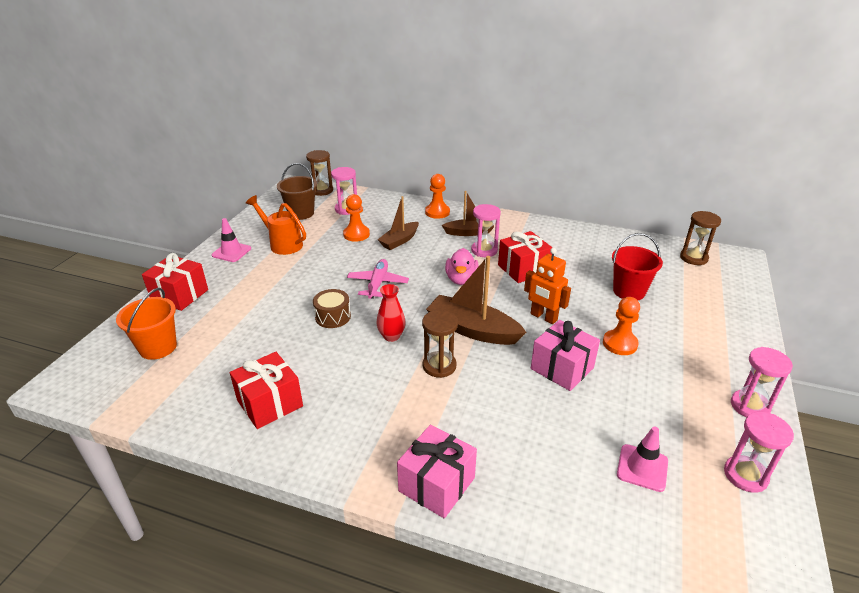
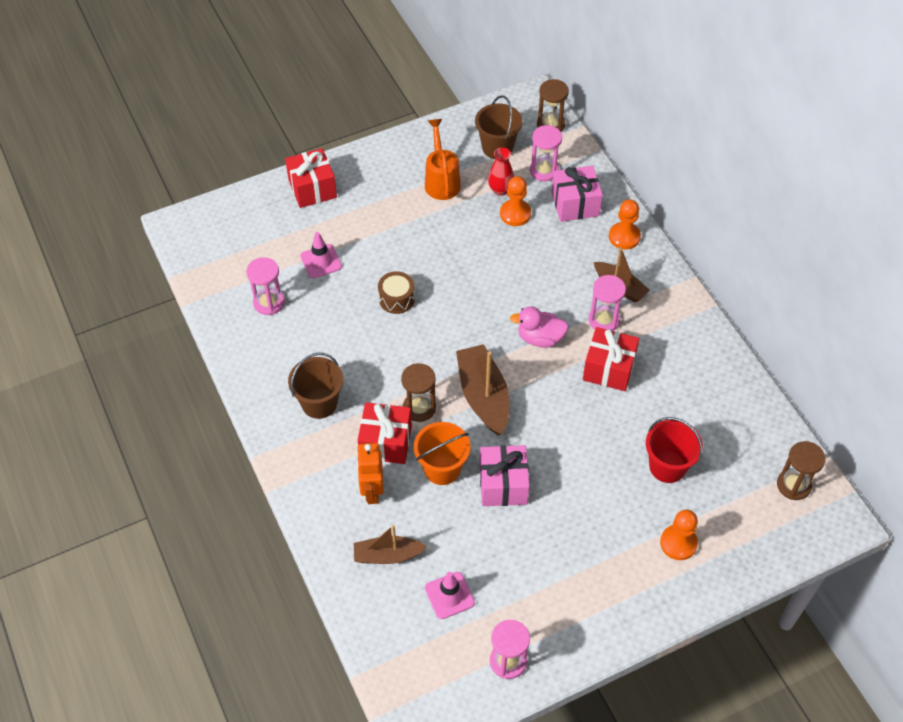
camera: 45 degrees right, 20 degrees up
(158, 347) = (256, 236): orange bucket -> orange bucket (442, 469)
(231, 252) = (392, 162): pink traffic cone -> pink traffic cone (321, 261)
(270, 403) = (280, 346): red gift -> red gift (385, 442)
(356, 418) = (319, 403): none -> brown bucket
(377, 283) = (467, 289): pink plane -> none
(391, 336) = (417, 353): red vase -> red vase (500, 190)
(399, 241) = (543, 251): brown boat -> brown boat (387, 555)
(436, 484) = (314, 491): pink gift -> pink gift (575, 204)
(461, 279) = (540, 338): pink duck -> pink duck turned 45 degrees clockwise
(543, 317) = (554, 430): orange robot -> orange robot (372, 491)
(619, 344) = (579, 504): orange pawn -> orange pawn (678, 543)
(749, 406) = (594, 631): pink hourglass -> pink hourglass (269, 302)

